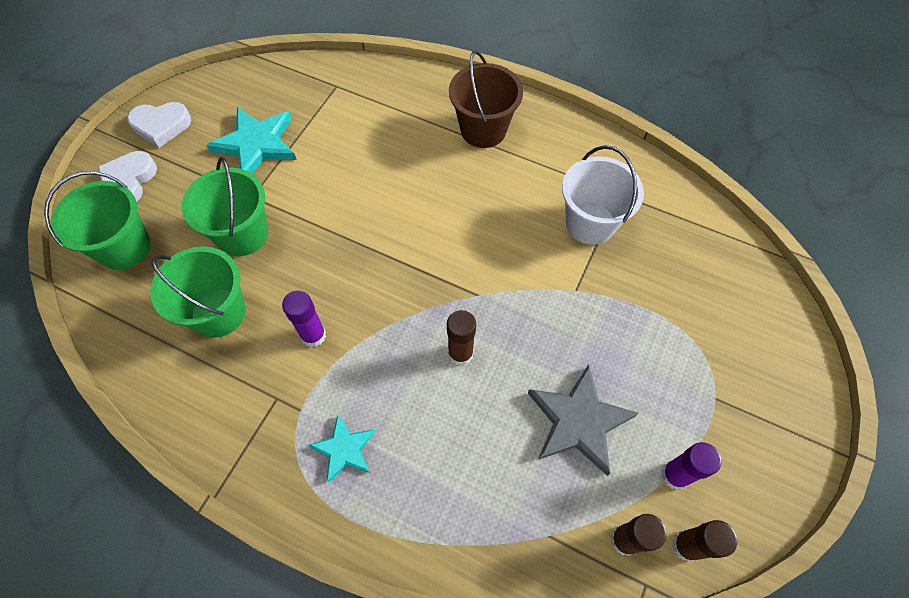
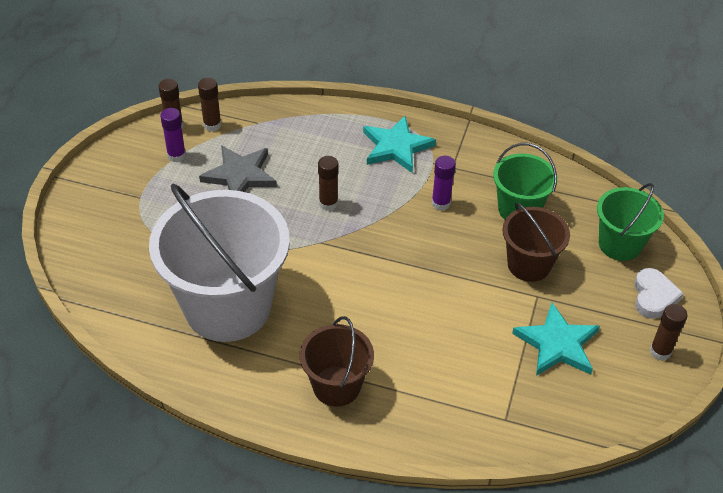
camera: 170 degrees right, 15 degrees down
(161, 126) = (660, 351): white heart -> brown glue stick
(242, 234) = (529, 264): green bucket -> brown bucket
(344, 449) = (396, 147): turquoise star -> turquoise star, size x1.67
(590, 223) = (227, 306): white bucket -> white bucket, size x1.92

